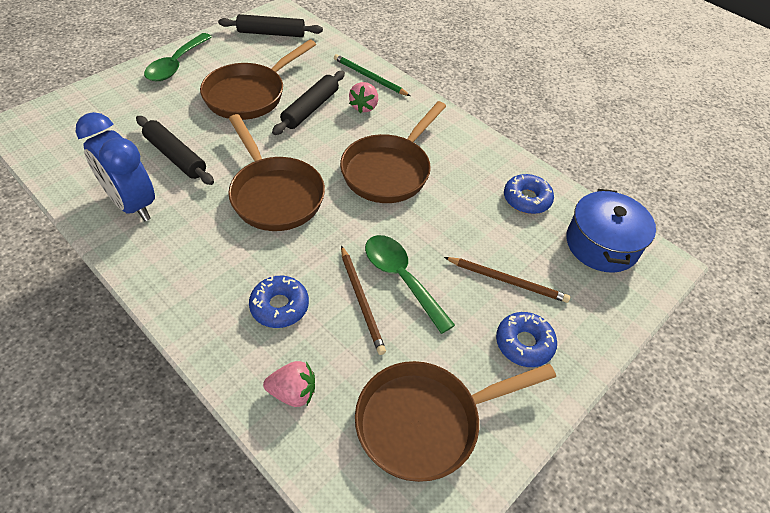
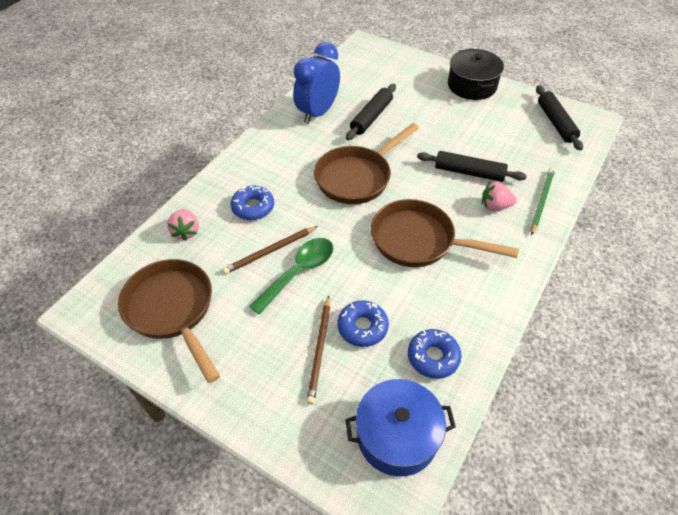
camera: 80 degrees right, 0 degrees up
(176, 65) = (472, 86): green spoon -> black pot
(250, 95) = (463, 133): brown pan -> none
(524, 343) = (254, 370): blue donut -> blue donut (362, 327)

